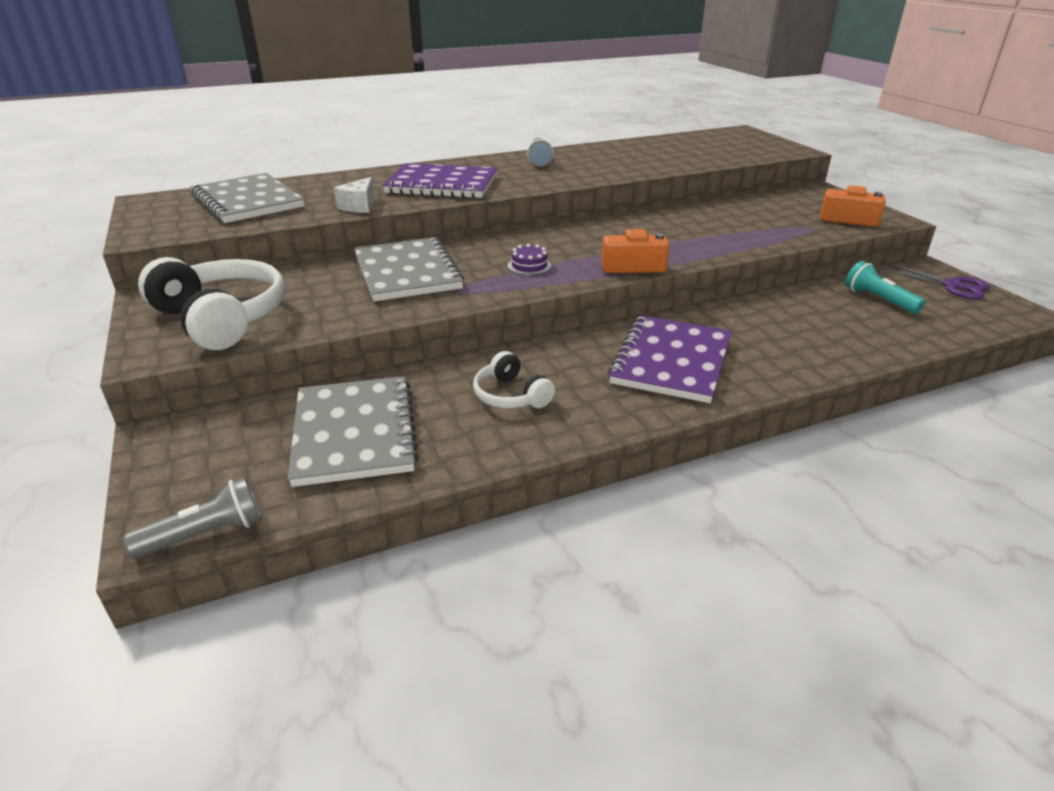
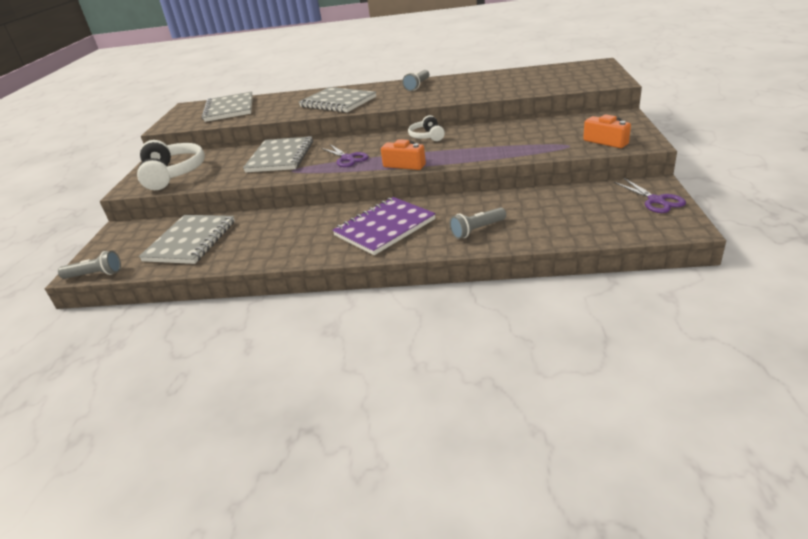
camera: 30 degrees right, 0 degrees up
(359, 206) = (278, 115): white cheese -> none
(442, 185) = (338, 102): purple notebook -> grey notebook
(510, 396) = (278, 234): white headphones -> white headphones (427, 136)
(529, 266) = (347, 158): purple cake -> purple scissors
(802, 347) = (477, 230): none -> grey flashlight
(878, 300) = (578, 205): turquoise flashlight -> none

